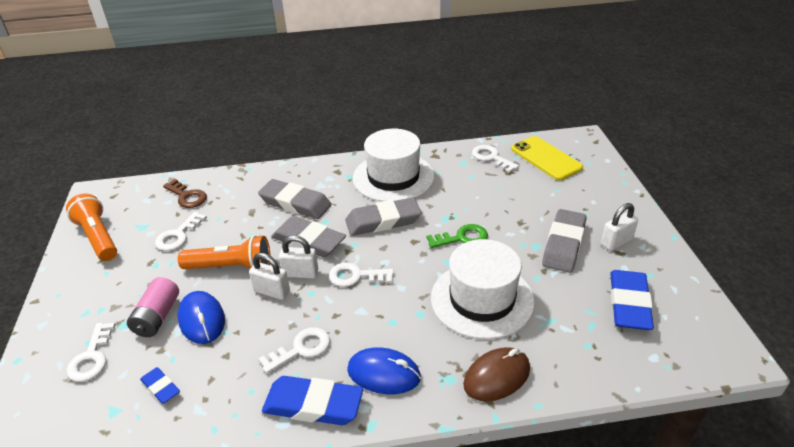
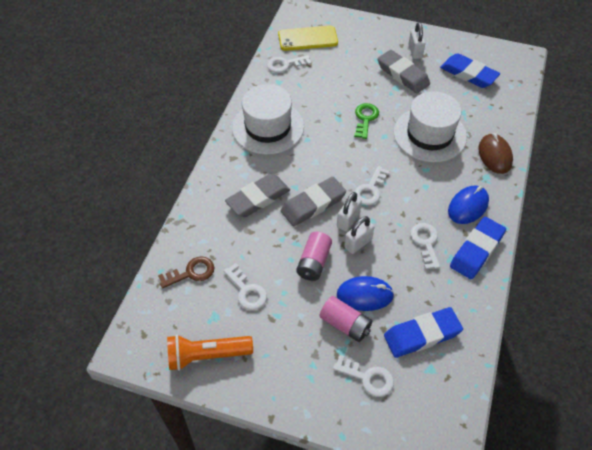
camera: 65 degrees left, 15 degrees up
(161, 387) = (422, 335): blue eraser -> blue eraser, size x1.90
(231, 267) = (314, 262): orange flashlight -> pink battery
(383, 221) = (318, 153): grey eraser -> none

